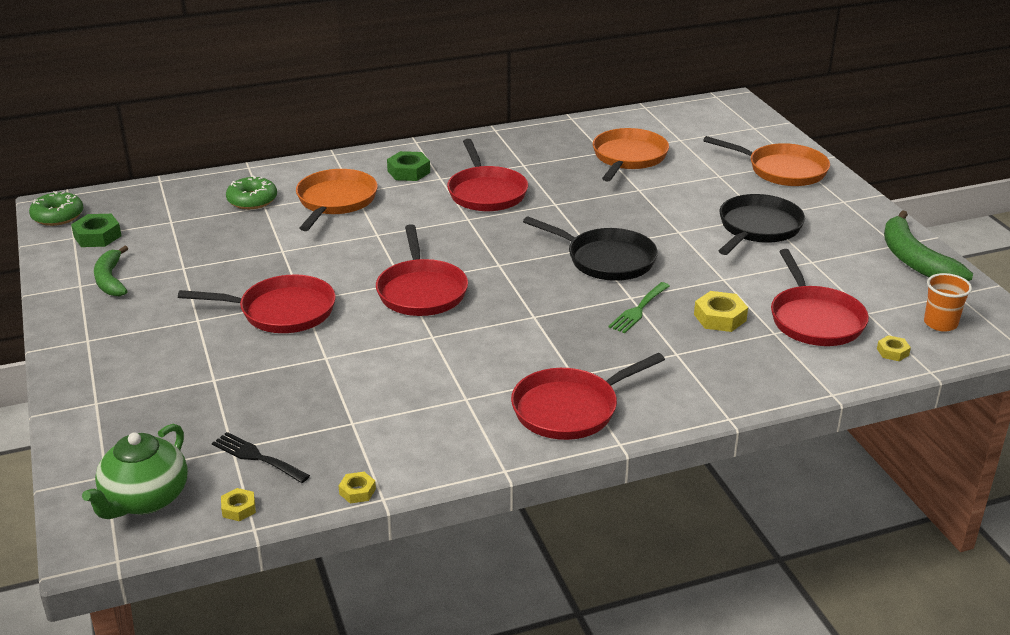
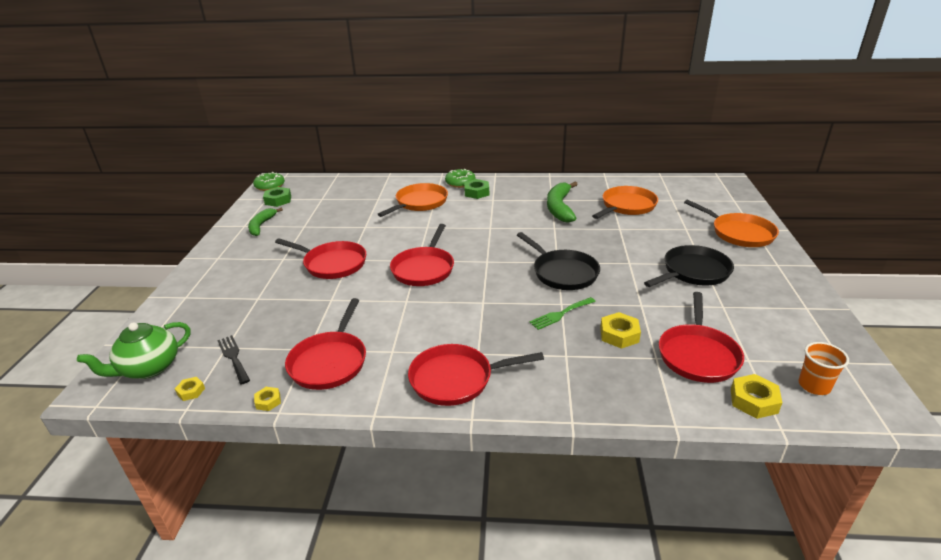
camera: 25 degrees right, 0 degrees up
(252, 200) = (374, 194): green donut -> green donut (460, 183)
(486, 192) = (514, 213): red pan -> red pan (330, 361)
(892, 352) = (753, 401): yellow nut -> yellow nut, size x1.72
(914, 260) = (817, 324): green banana -> green banana (559, 208)

